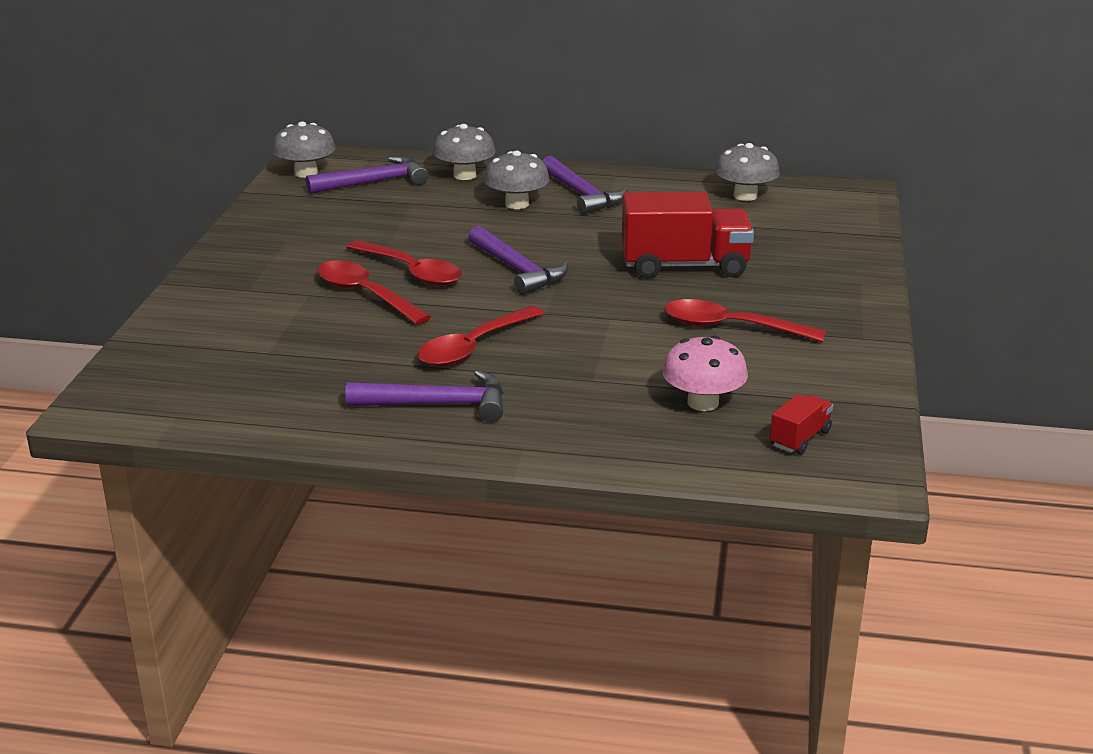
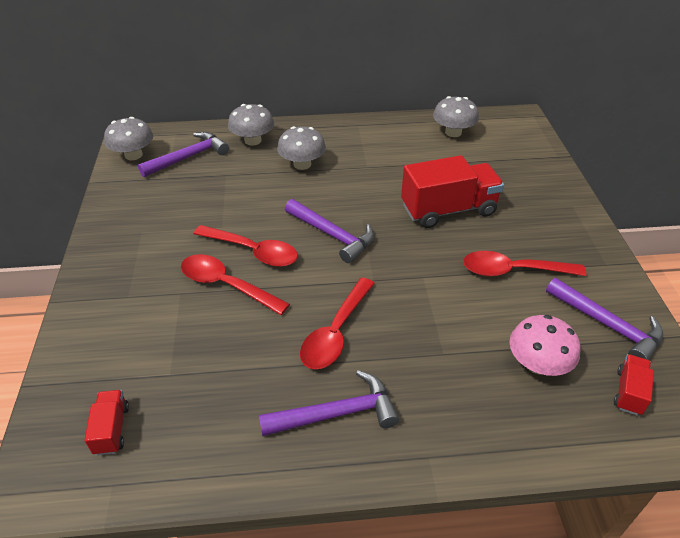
camera: 15 degrees left, 15 degrees up
(190, 381) = (112, 429): none -> red truck
(582, 195) = (344, 148): purple hammer -> purple hammer (607, 325)

